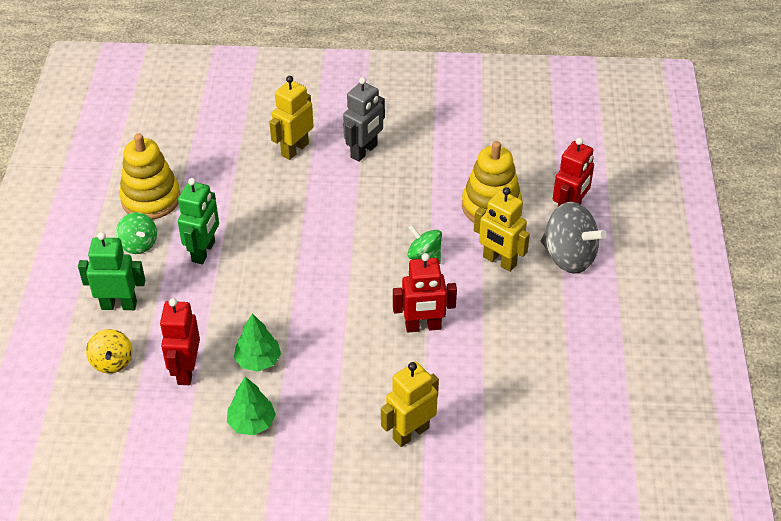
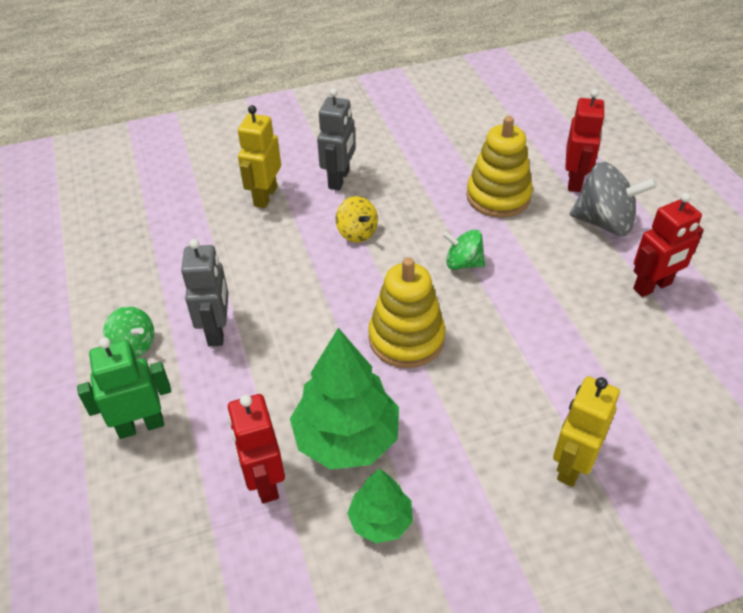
camera: 20 degrees left, 0 degrees up
(112, 362) = (163, 502): yellow spinning top -> yellow spinning top (357, 233)
(151, 199) = (126, 290): yellow stacking toy -> yellow stacking toy (406, 338)
(204, 252) = (217, 330): green robot -> grey robot
(258, 360) = (346, 438): green tree -> green tree, size x1.80
(423, 327) = (508, 338): red robot -> red robot (652, 286)
(499, 261) = (541, 246): yellow robot -> none

